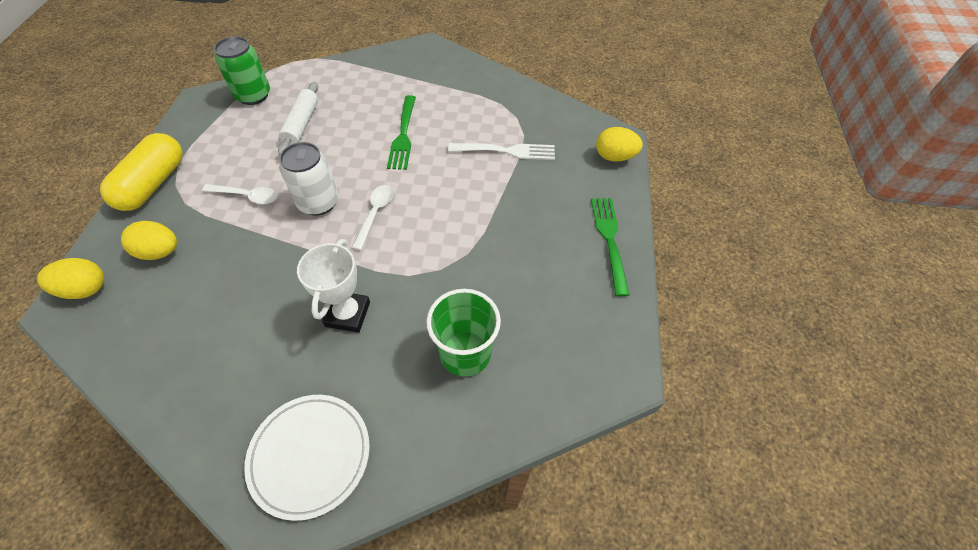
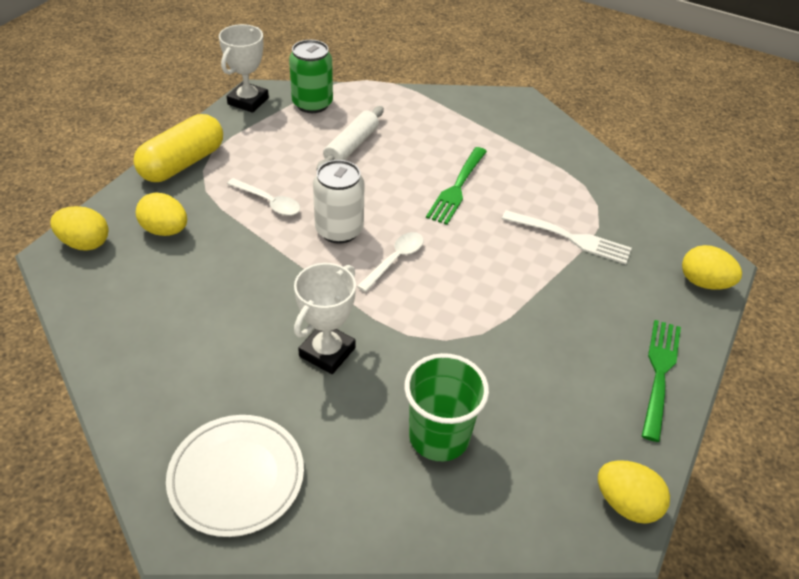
camera: 20 degrees right, 10 degrees down
(194, 108) = (248, 101): none -> white trophy
(623, 354) = (626, 504): none -> yellow egg

